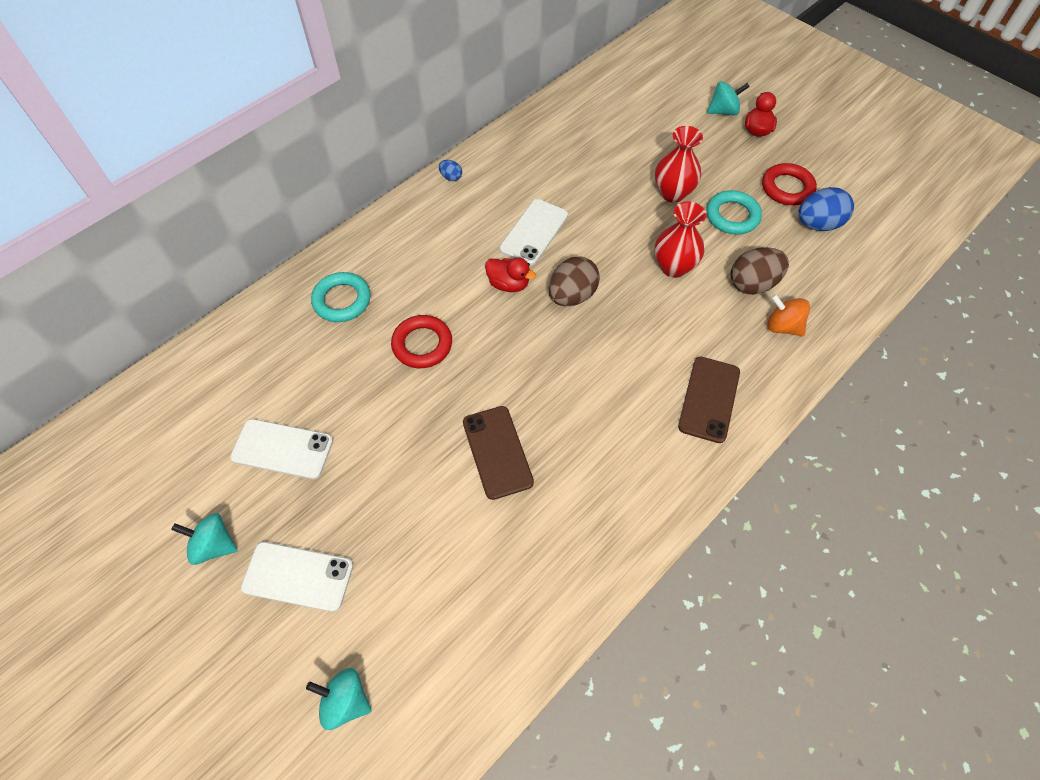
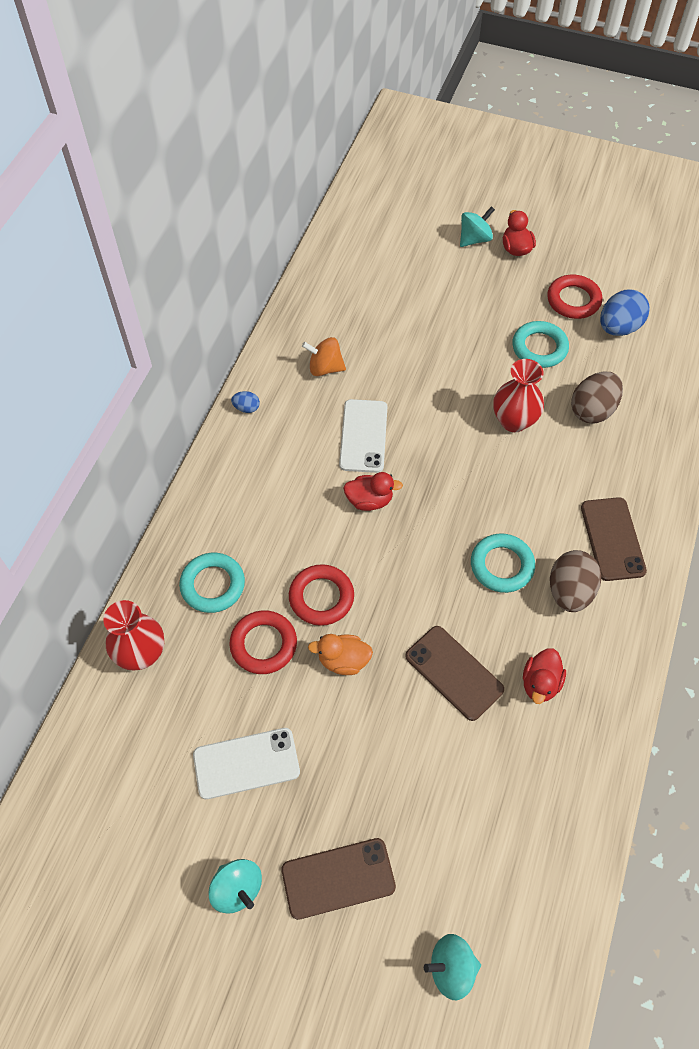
camera: 25 degrees left, 0 degrees up
(214, 545) = (237, 889): turquoise spinning top -> turquoise spinning top turned 120 degrees counterclockwise
(298, 576) = (338, 878): white phone -> brown phone
(353, 362) = (263, 644): none -> red ring
(409, 402) = (343, 660): none -> orange duck
(569, 494) = (540, 683): none -> red duck
(572, 296) = (436, 488): brown egg -> brown egg (569, 591)
(592, 381) = (501, 565): none -> turquoise ring
(672, 193) = (473, 344): red vase -> red vase (141, 653)
(782, 326) = (638, 442): orange spinning top -> orange spinning top (325, 368)

